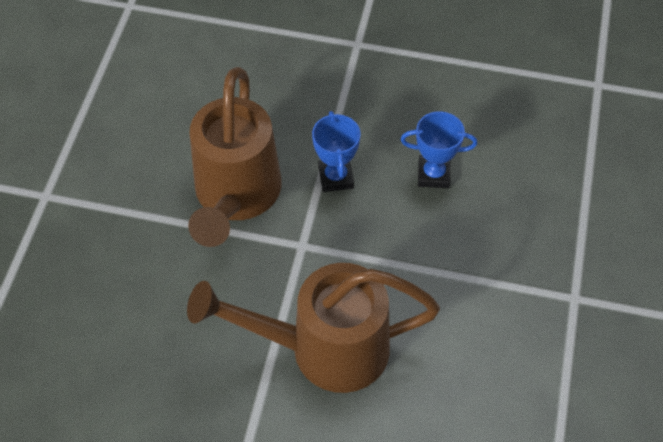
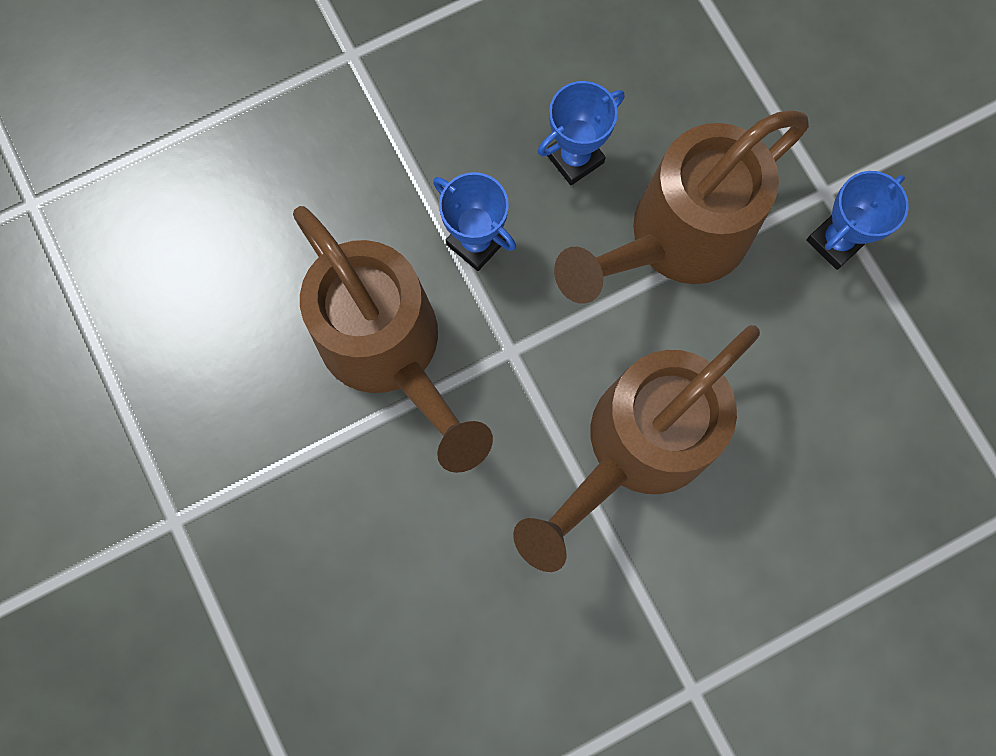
camera: 40 degrees left, 20 degrees up
(454, 257) = (675, 239): none -> brown watering can
(556, 329) = (835, 241): none -> blue trophy

